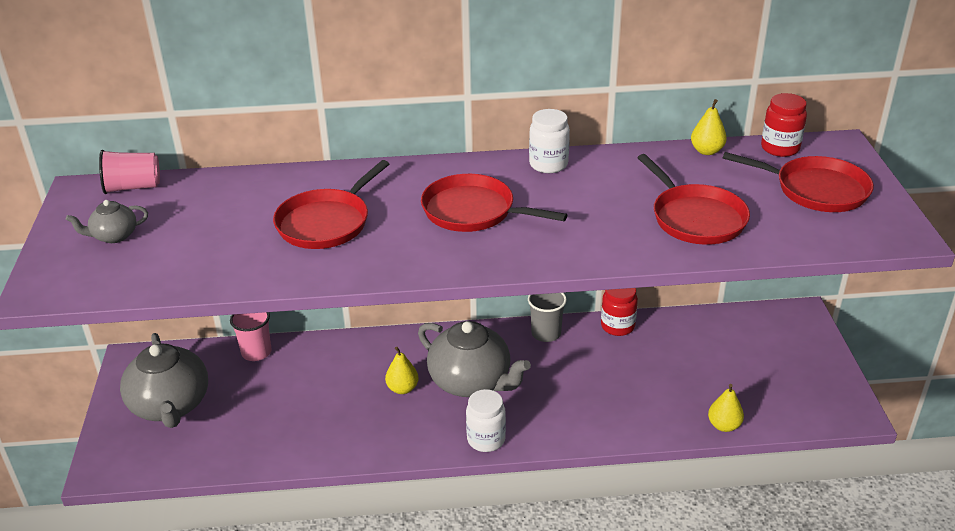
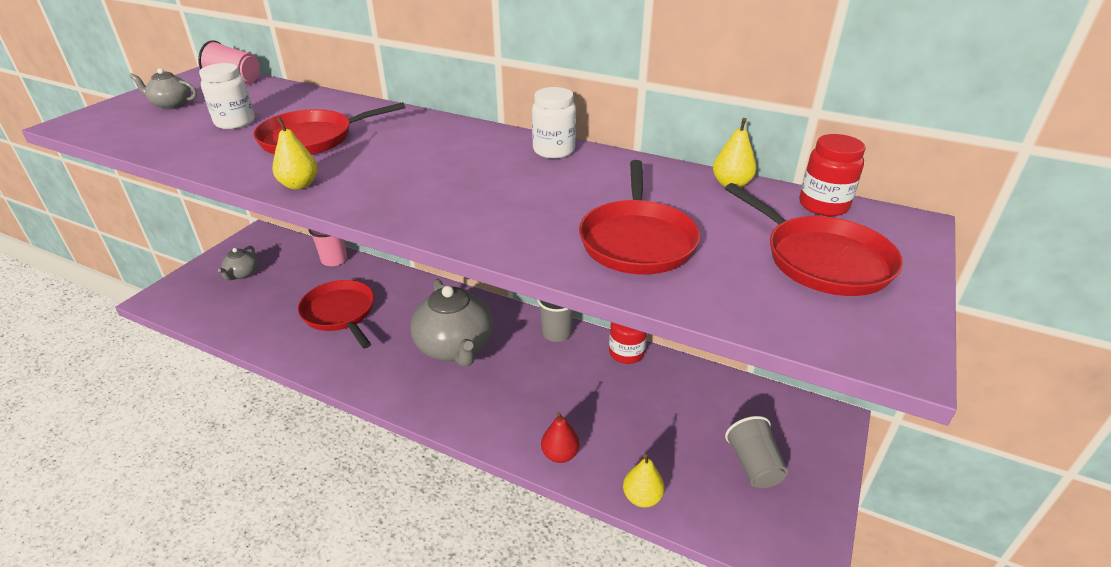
camera: 30 degrees right, 0 degrees up
(170, 405) = (242, 274): grey teapot -> grey teapot, size x0.48
(402, 388) = (399, 329): yellow pear -> yellow pear (299, 185)
(473, 211) = (434, 166): red pan -> red pan (340, 313)
(486, 439) = (415, 401): white jar -> white jar (235, 122)
(640, 424) = (560, 454): none -> red pear
(777, 369) = (753, 465): none -> grey cup

